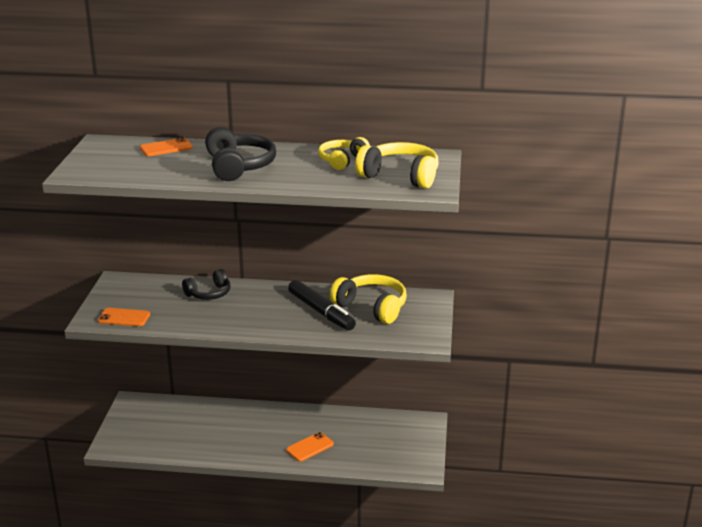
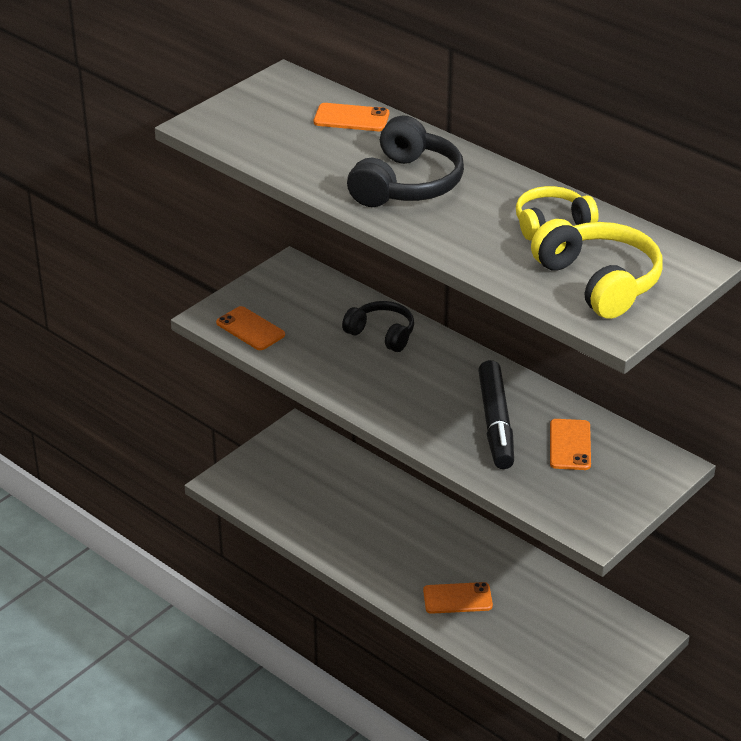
camera: 35 degrees right, 10 degrees up
(209, 293) = (381, 334): black headphones -> black headphones turned 150 degrees counterclockwise
(371, 307) = (570, 445): yellow headphones -> orange phone

